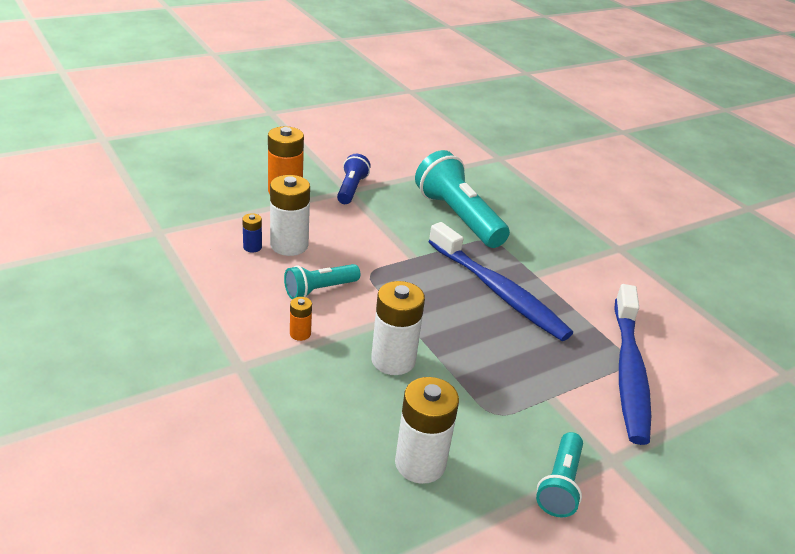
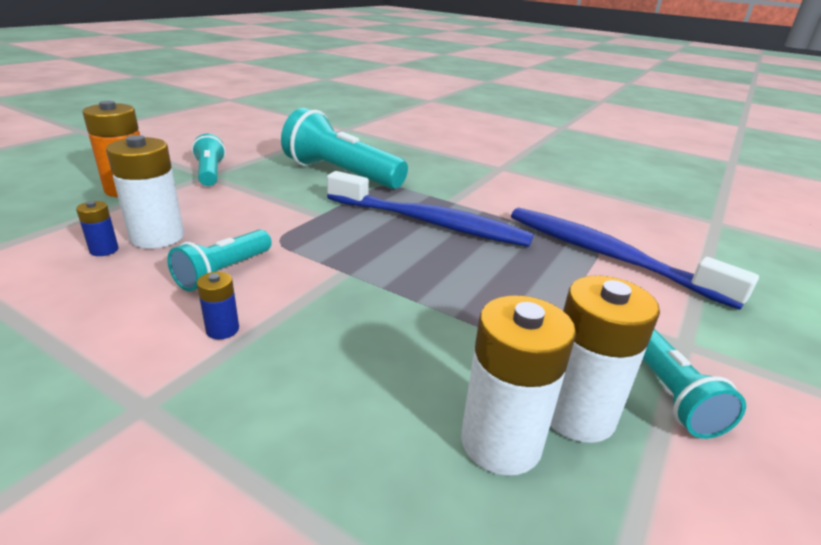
camera: 25 degrees left, 5 degrees down
(300, 334) = (222, 330): orange battery -> blue battery
(351, 189) = (210, 173): blue flashlight -> turquoise flashlight
(393, 360) = (368, 321): white battery -> white battery (577, 413)
(628, 371) = (607, 256): blue toothbrush -> blue toothbrush turned 150 degrees clockwise

